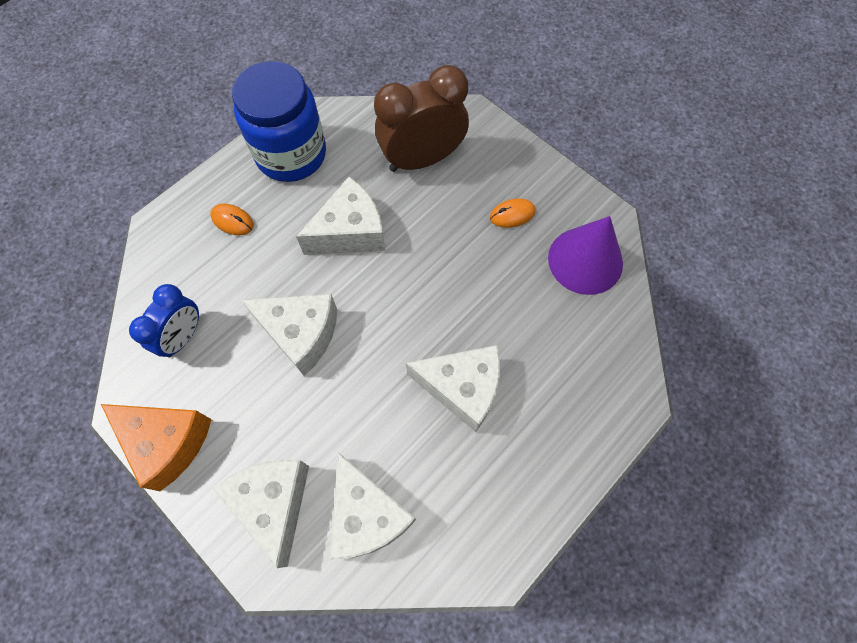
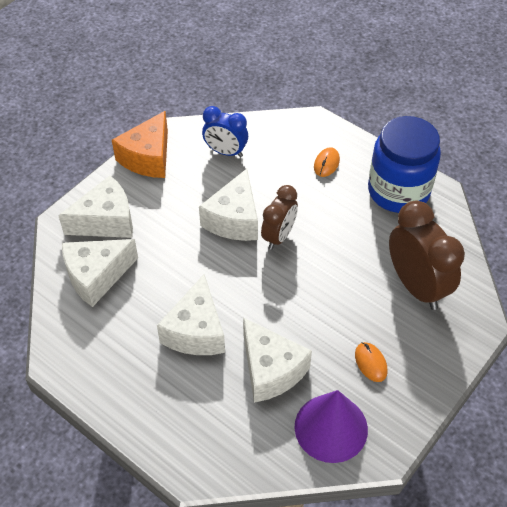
camera: 85 degrees right, 15 degrees down
(336, 285) = (279, 236): none -> brown clock
(350, 232) = (329, 241): white cheese -> white cheese (271, 370)

